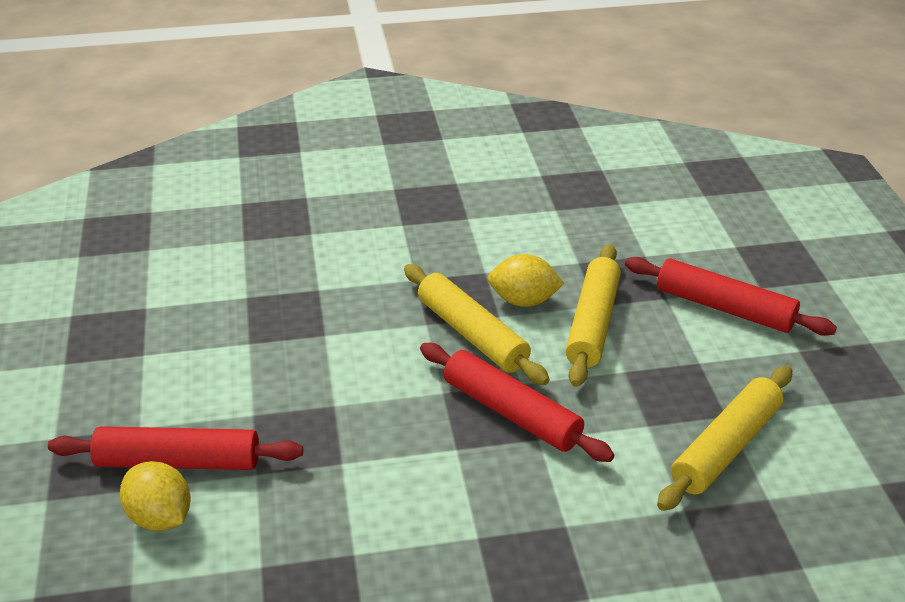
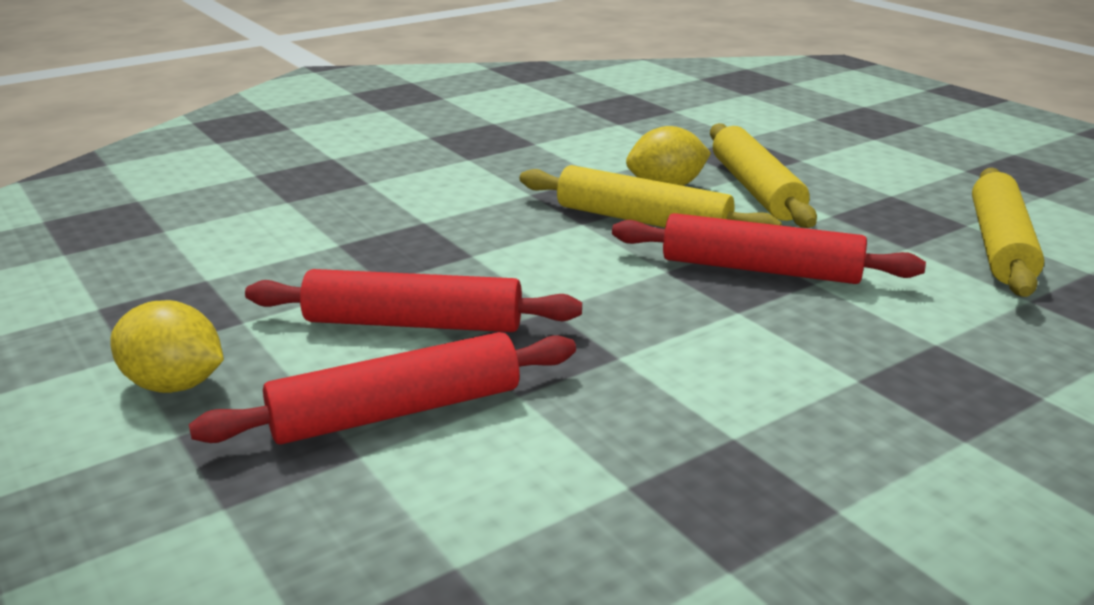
camera: 25 degrees left, 10 degrees down
(160, 518) = (427, 477): yellow lemon -> yellow lemon (174, 385)
(724, 308) = (862, 156): red rolling pin -> red rolling pin (413, 323)

